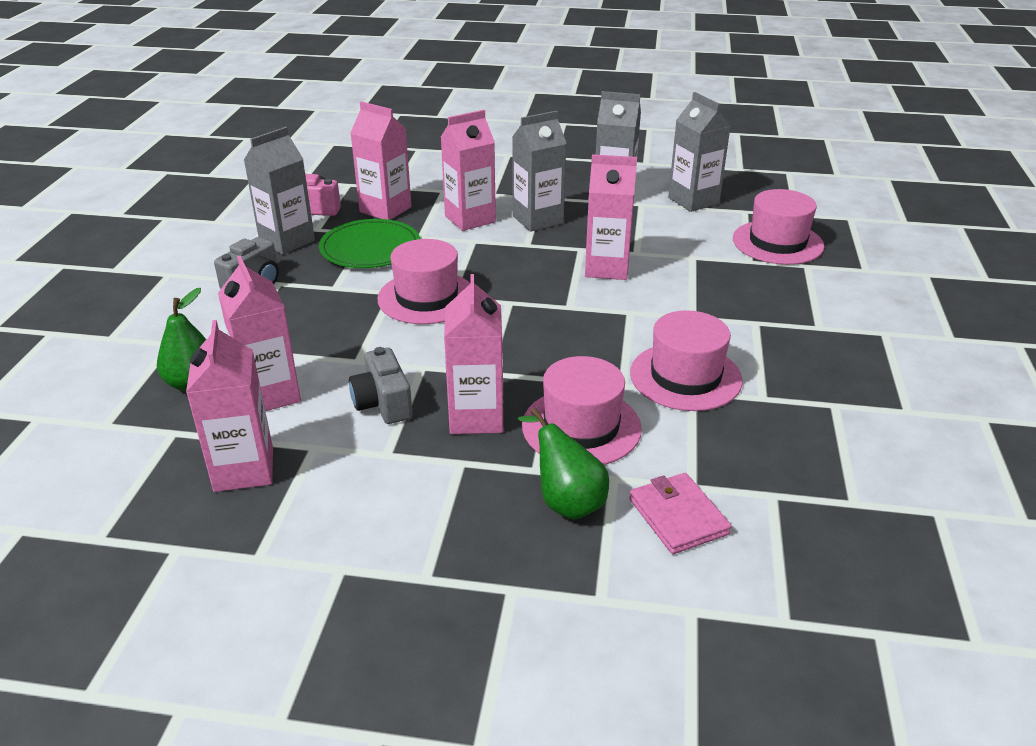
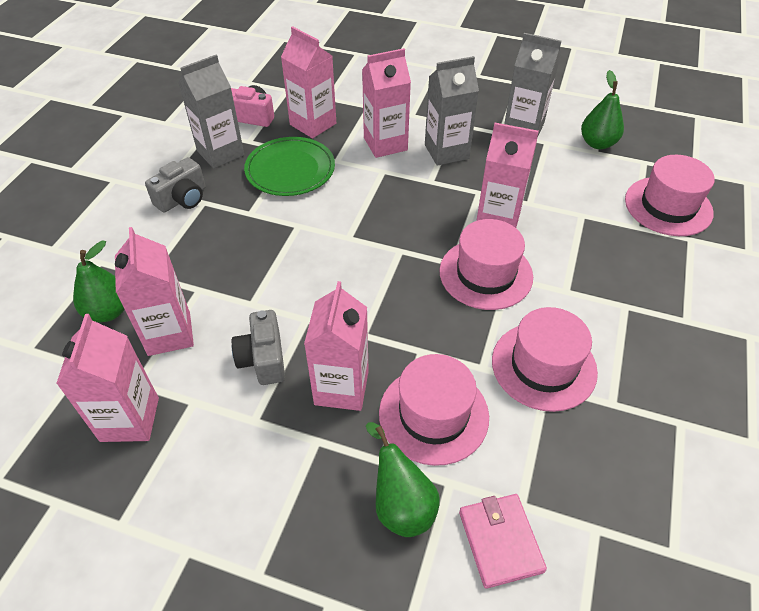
camera: 10 degrees right, 15 degrees up
(427, 297) = (327, 235): pink hat -> pink hat (485, 274)
(693, 201) = (597, 143): grey carton -> green pear

